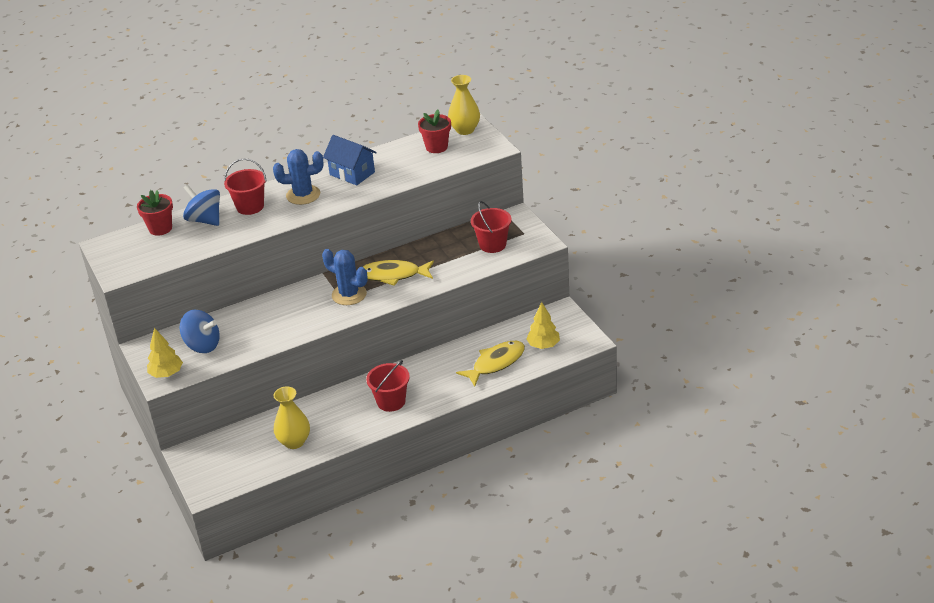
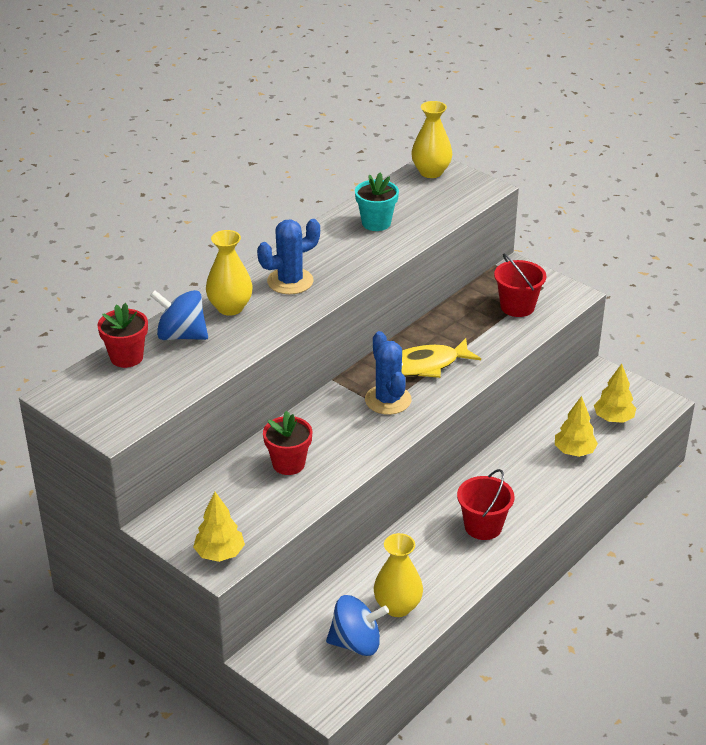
camera: 25 degrees left, 0 degrees up
(202, 345) = (242, 505): blue spinning top -> blue spinning top (356, 643)
(250, 206) = (230, 308): red bucket -> yellow vase
(349, 294) = (388, 400): blue cactus -> blue cactus turned 60 degrees clockwise
(352, 173) = (332, 245): blue house -> none
(395, 162) = (376, 223): none -> turquoise flower pot
(436, 147) = (413, 197): red flower pot -> red flower pot (288, 464)
(495, 363) = (574, 452): yellow fish -> yellow tree

